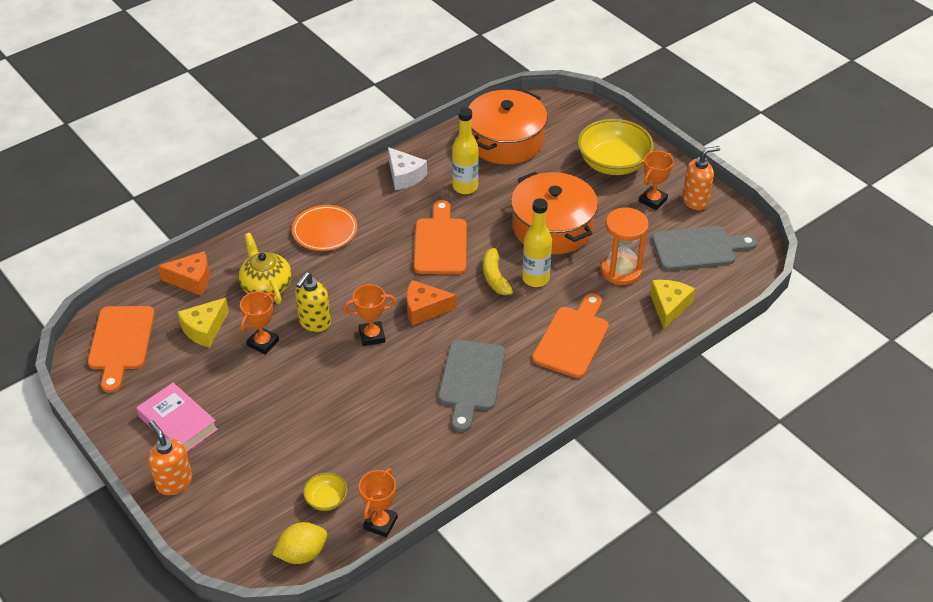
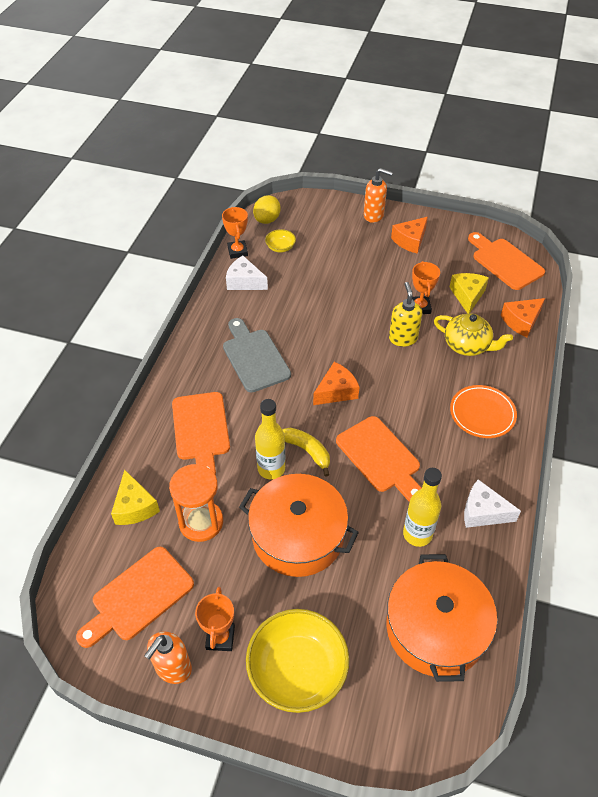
camera: 145 degrees right, 5 degrees up
(178, 423) = (410, 241): pink book -> orange cheese
(372, 336) = (353, 351): orange trophy -> none
(408, 474) = (244, 282): none -> white cheese
(698, 248) = (139, 596): grey cutting board -> orange cutting board

